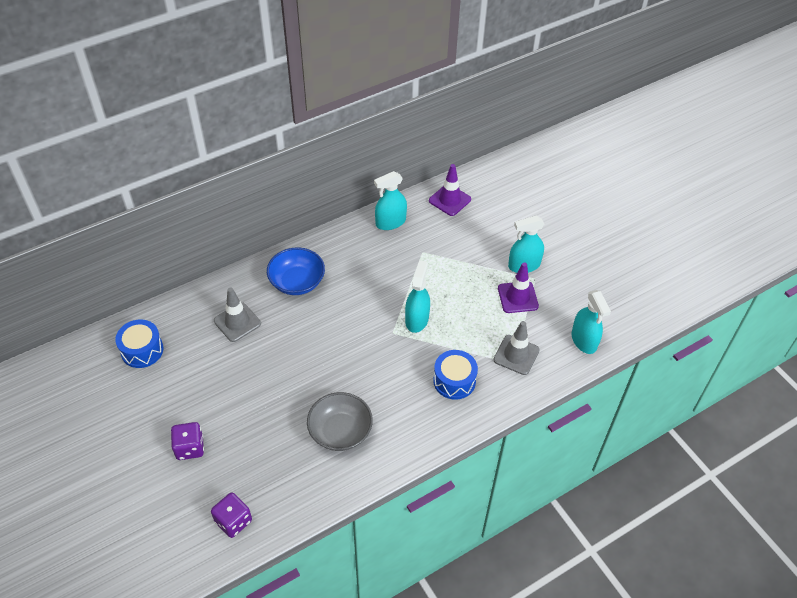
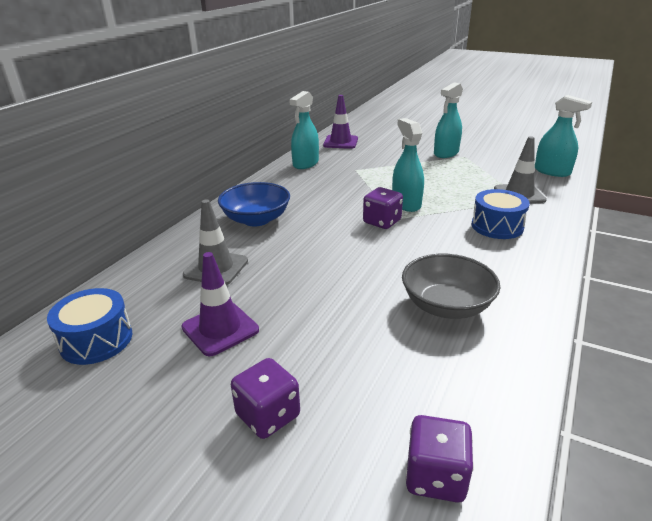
camera: 30 degrees left, 20 degrees down
(379, 331) = (382, 222): none -> purple dice
(517, 297) = (468, 168): purple traffic cone -> purple traffic cone (220, 329)

